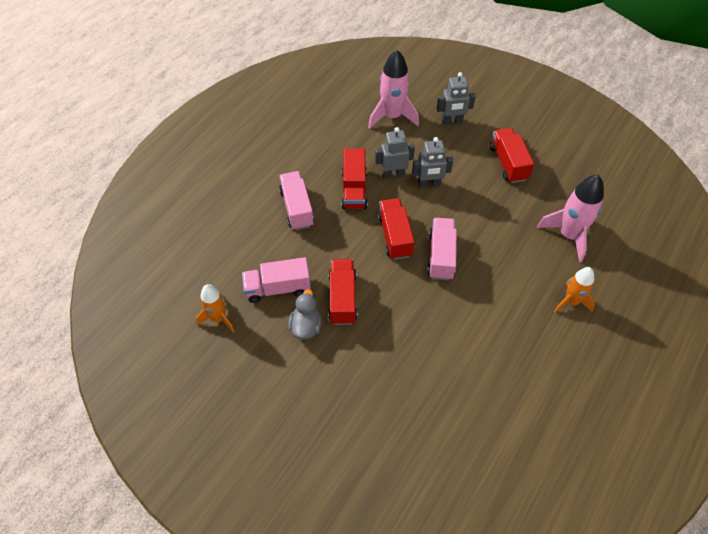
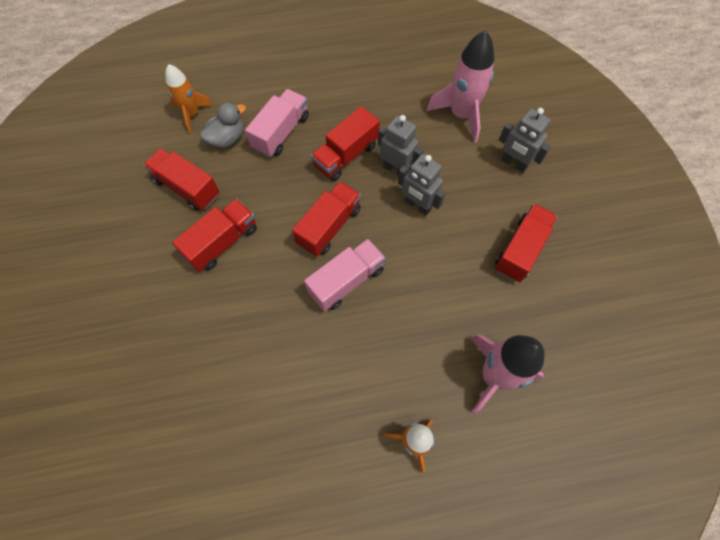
camera: 45 degrees right, 10 degrees up
(218, 318) = (120, 173): orange rocket -> orange rocket (192, 114)
(278, 288) = (187, 188): pink truck -> red truck
(306, 326) = (168, 239): grey duck -> grey duck (227, 139)

